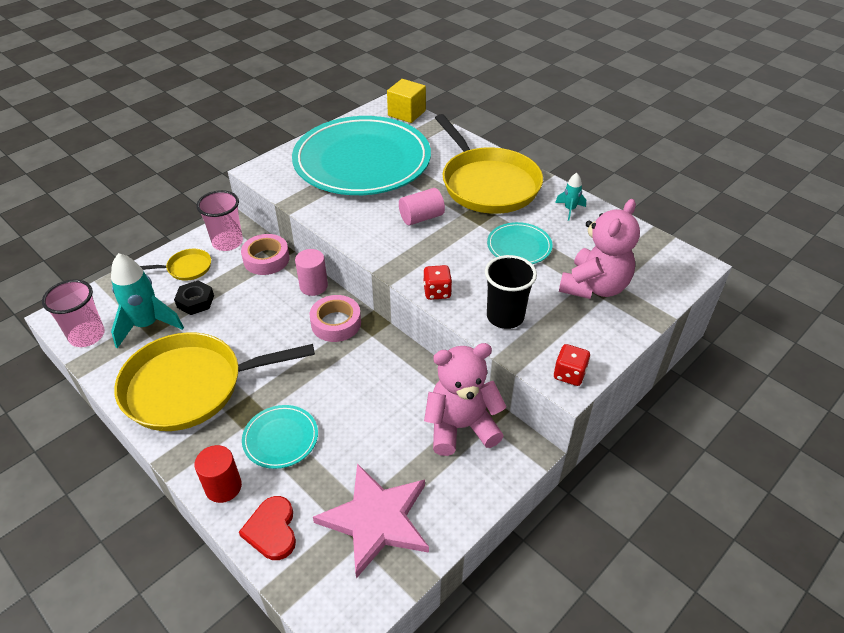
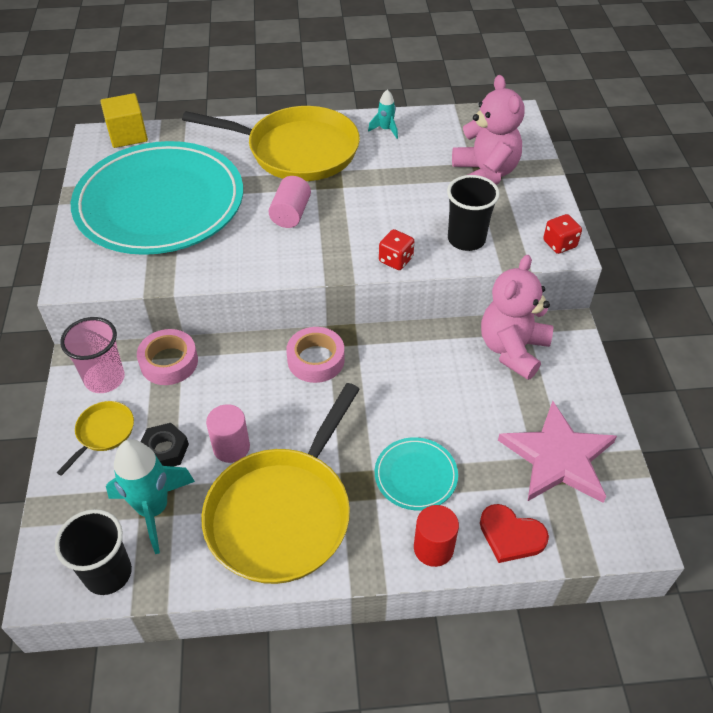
camera: 50 degrees left, 5 degrees up
(87, 335) = (108, 573): pink cup -> black cup
(313, 286) = (249, 348): pink cylinder -> pink cylinder (231, 447)
(519, 246) = (396, 182): turquoise plate -> none

